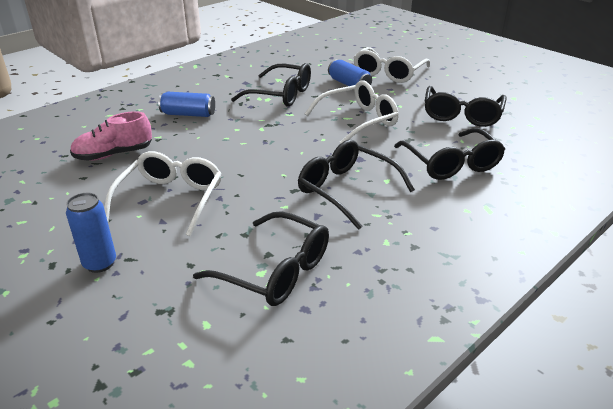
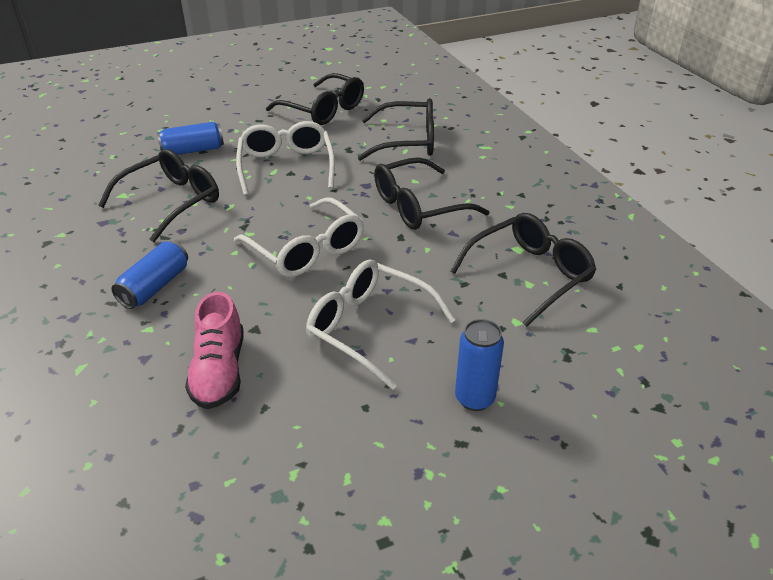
camera: 70 degrees left, 5 degrees up
(388, 73) = (190, 120): white glasses -> white glasses (307, 250)

